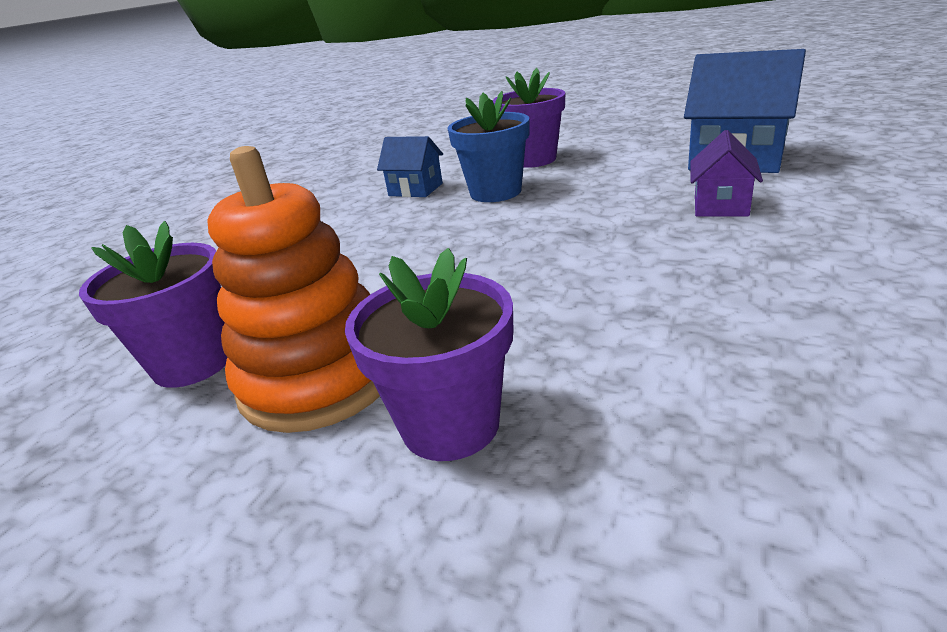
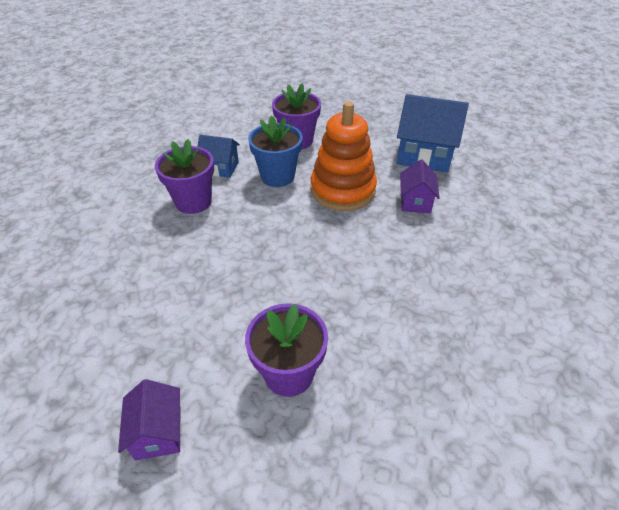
camera: 15 degrees left, 15 degrees up
(177, 505) = (158, 432): none -> purple house
(193, 362) = (122, 333): purple flower pot -> purple flower pot (193, 202)
(319, 378) = (207, 344): orange stacking toy -> orange stacking toy (342, 190)

